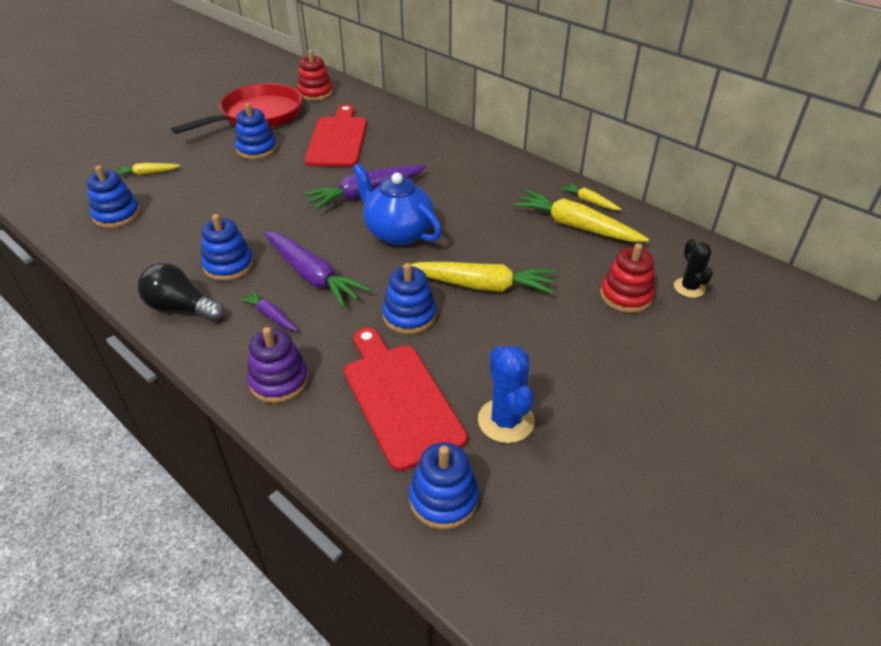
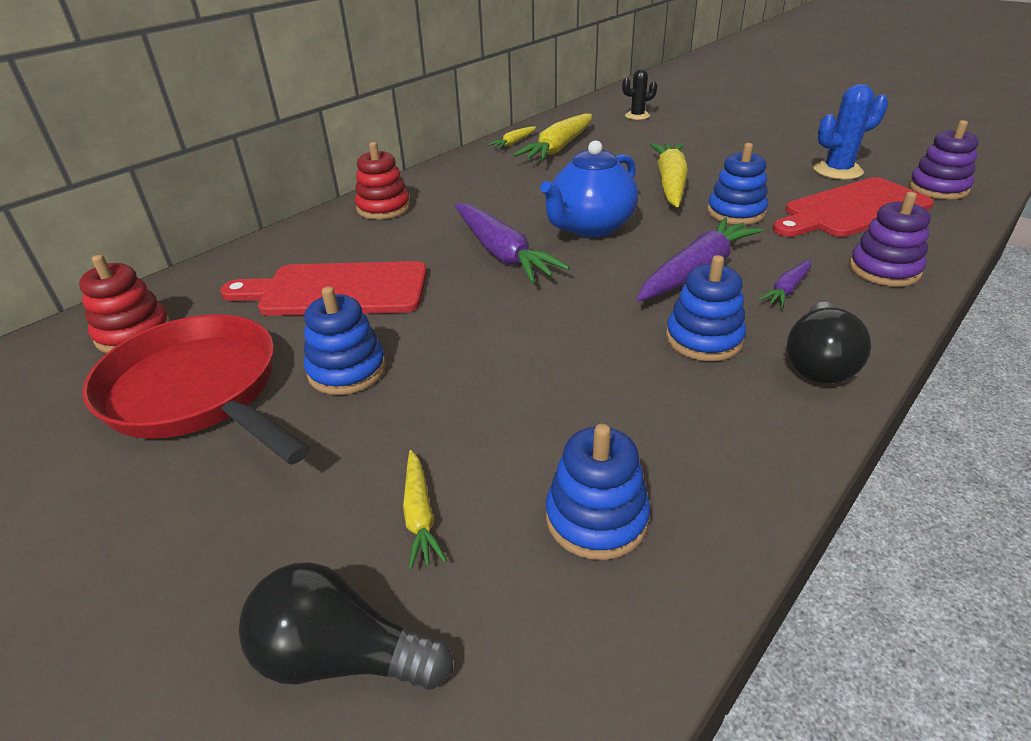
camera: 90 degrees left, 5 degrees down
(95, 162) = (341, 656): none -> black light bulb
(443, 499) = (938, 188): blue stacking toy -> purple stacking toy
(626, 296) = (657, 133): red stacking toy -> red stacking toy (383, 208)

